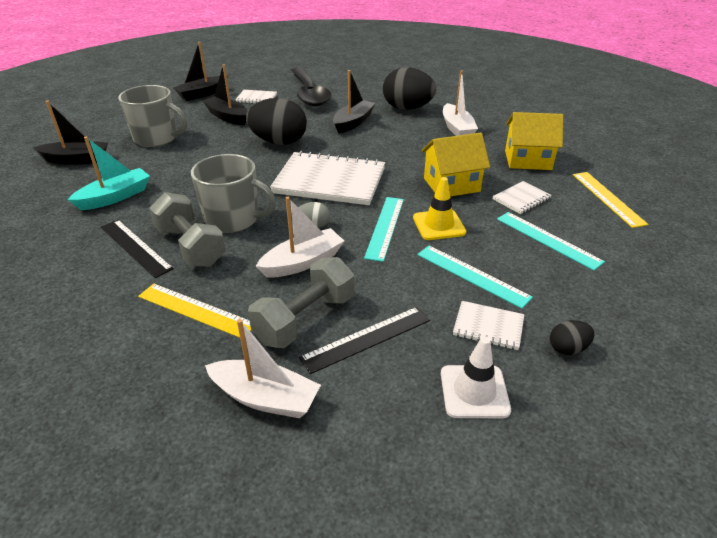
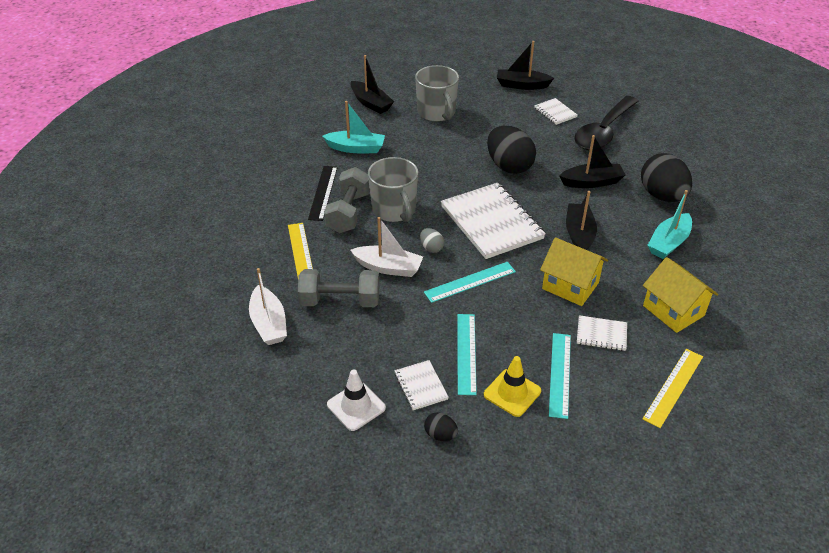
camera: 50 degrees right, 5 degrees up
(227, 117) = (508, 119): black boat -> black boat (579, 234)
(367, 339) = (351, 336): black ruler -> none
(439, 225) = (506, 307): yellow traffic cone -> yellow traffic cone (512, 393)
(457, 129) = (668, 243): white boat -> turquoise boat

